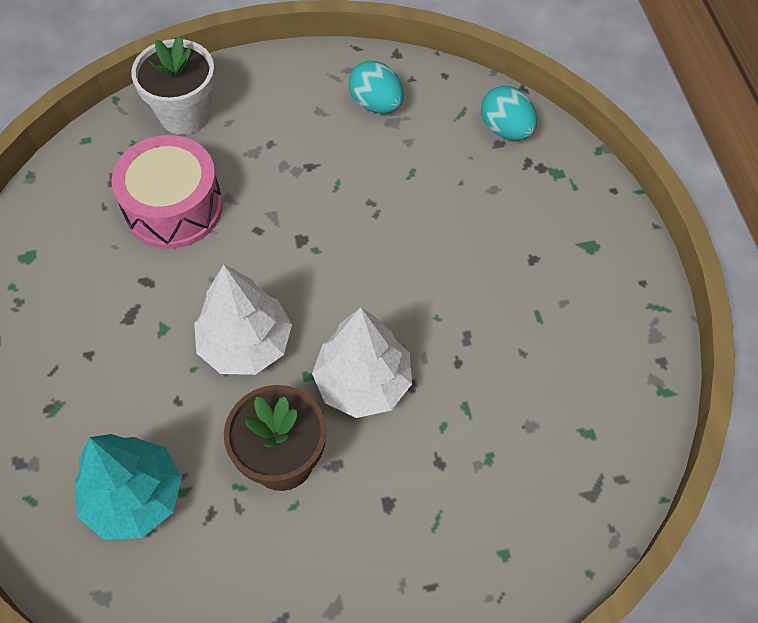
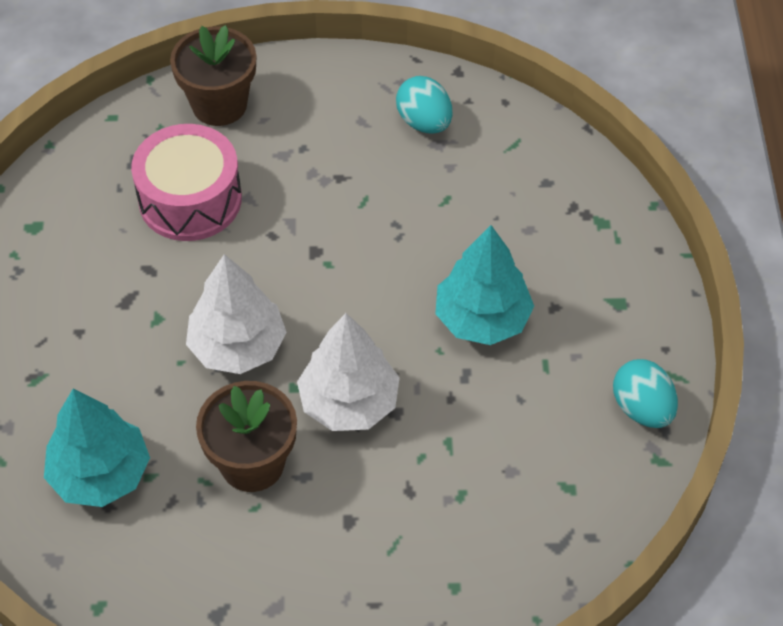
camera: 10 degrees right, 5 degrees down
(185, 114) = (219, 105): white flower pot -> brown flower pot
(470, 280) = (482, 319): none -> turquoise tree
(506, 129) = (558, 169): turquoise egg -> turquoise egg (642, 408)

